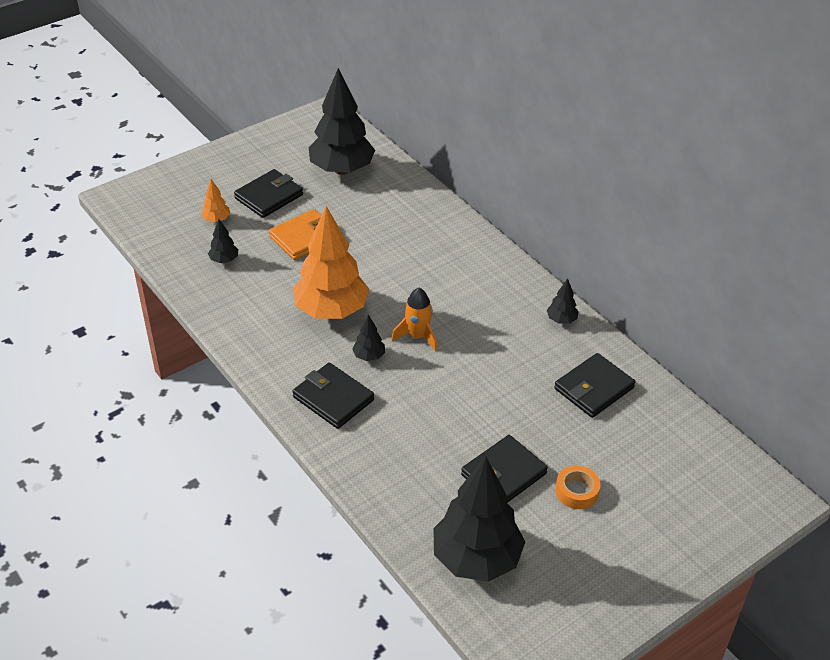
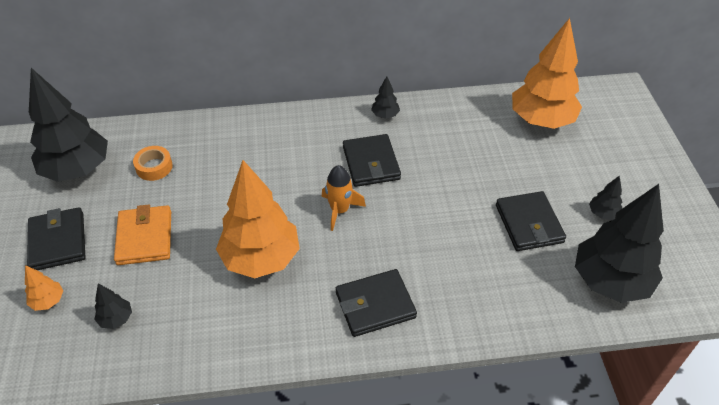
camera: 60 degrees left, 5 degrees up
(369, 356) = (340, 255): black tree -> black tree (603, 214)
(576, 491) = (567, 188): orange tape -> orange tape (154, 167)
(594, 388) = (469, 131): black wallet -> black wallet (371, 163)
(661, 441) = (541, 120): none -> orange tree

